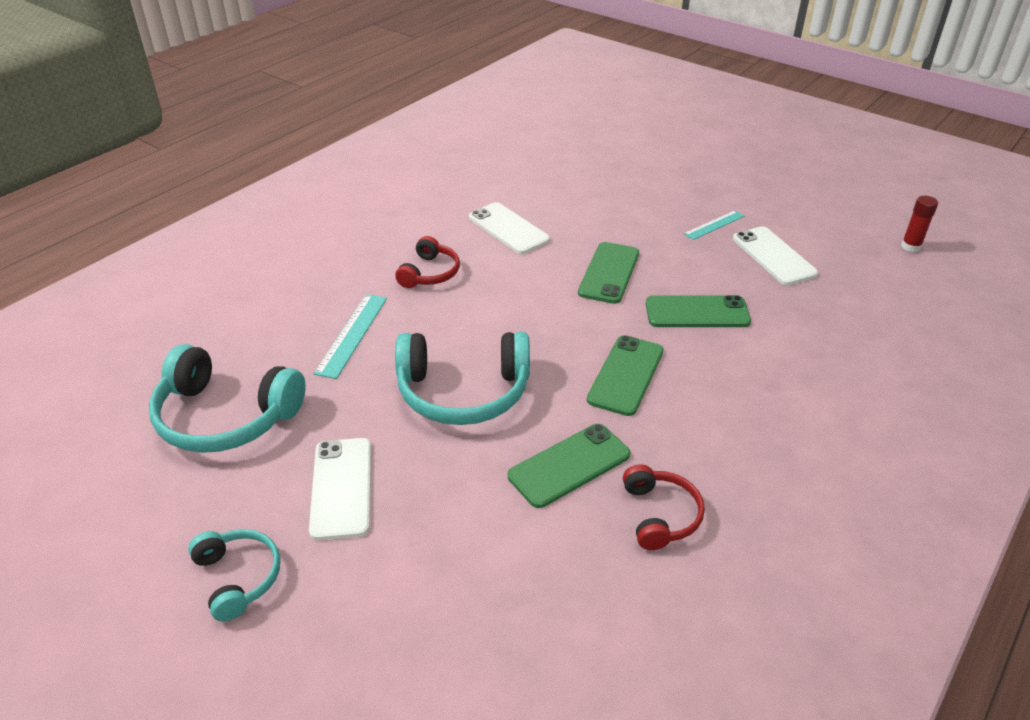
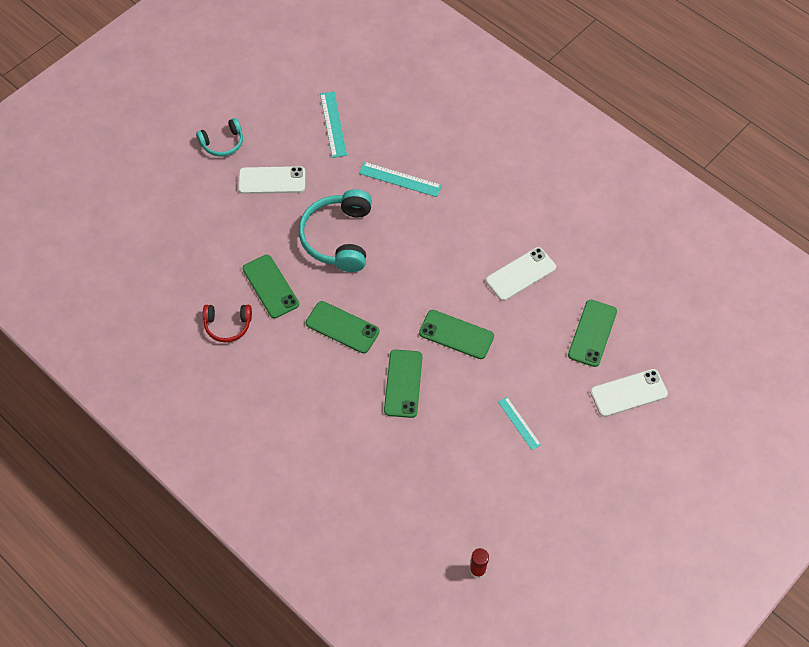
camera: 95 degrees right, 20 degrees up
(225, 417) = (333, 124): turquoise headphones -> turquoise ruler
(430, 273) = (464, 222): red headphones -> none
(580, 182) = (592, 333): none -> green phone
(773, 256) = (470, 456): white phone -> white phone (628, 393)

